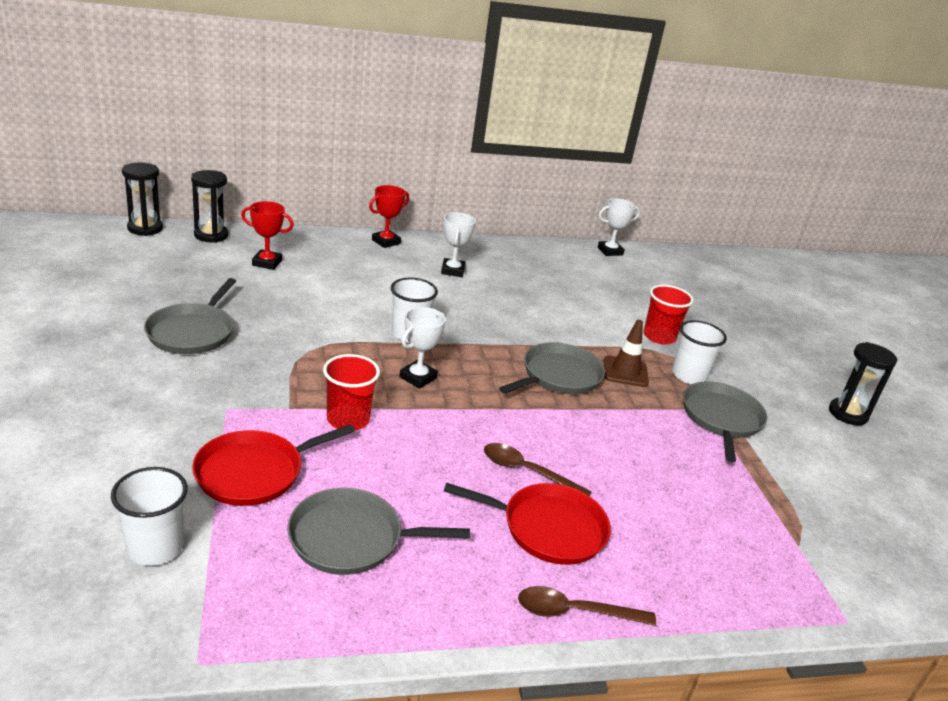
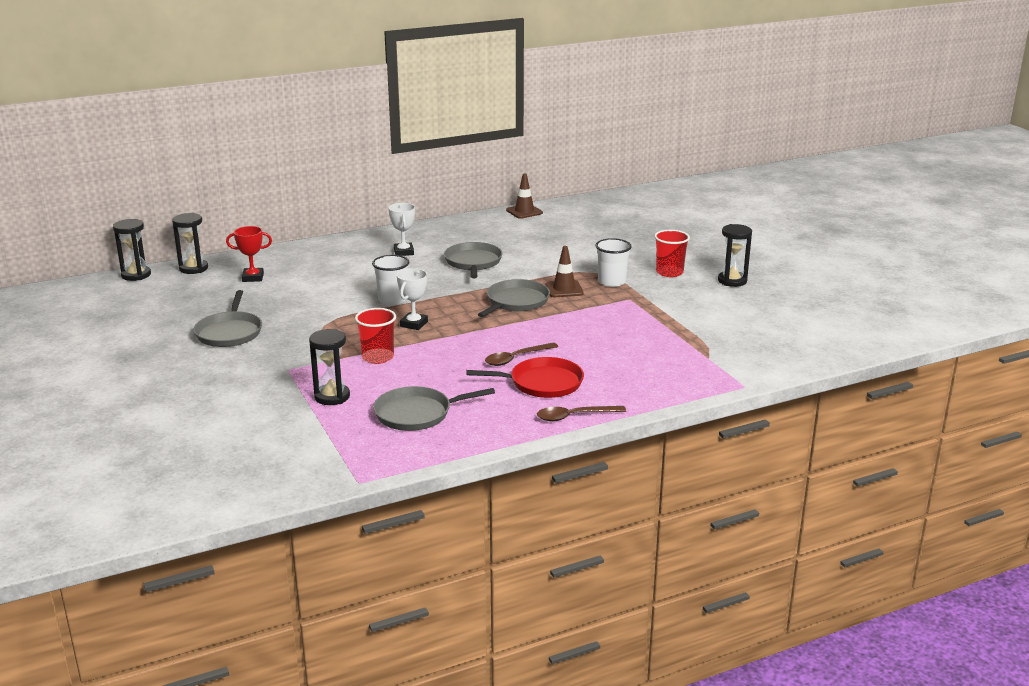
camera: 10 degrees left, 5 degrees down
(155, 547) = (294, 443): white cup -> none
(254, 472) = (332, 397): red pan -> black hourglass
(386, 242) = (338, 243): red trophy -> none
(527, 471) = (516, 358): brown spoon -> brown spoon turned 45 degrees counterclockwise
(610, 251) = (524, 212): white trophy -> brown traffic cone
(659, 337) = (582, 262): red cup -> red cup (669, 272)
(721, 419) = (642, 302): grey pan -> grey pan (473, 262)

